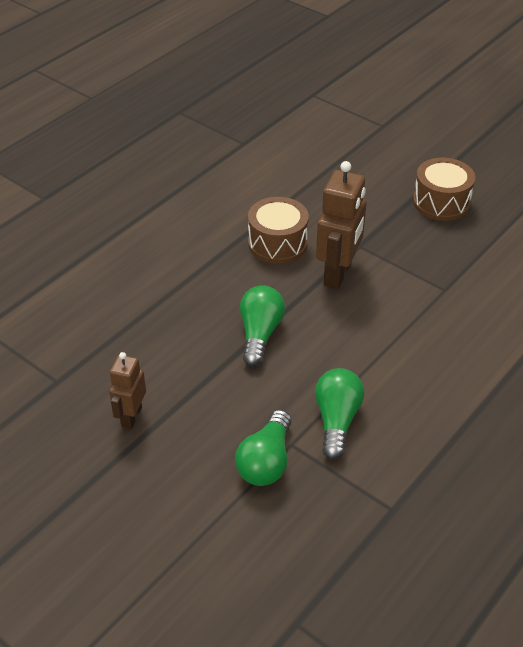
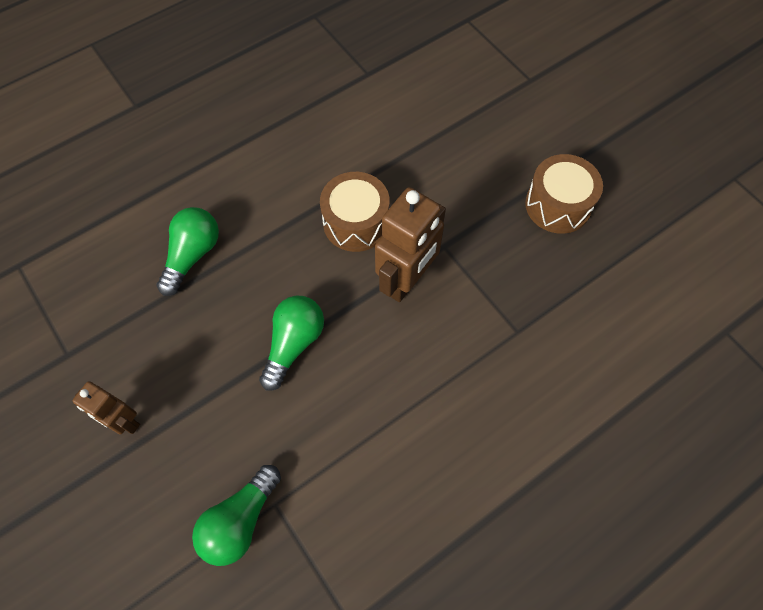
camera: 15 degrees right, 20 degrees up
(131, 416) = (124, 421): brown robot -> brown robot turned 90 degrees counterclockwise
(336, 420) = (334, 485): green light bulb -> green light bulb (192, 255)

